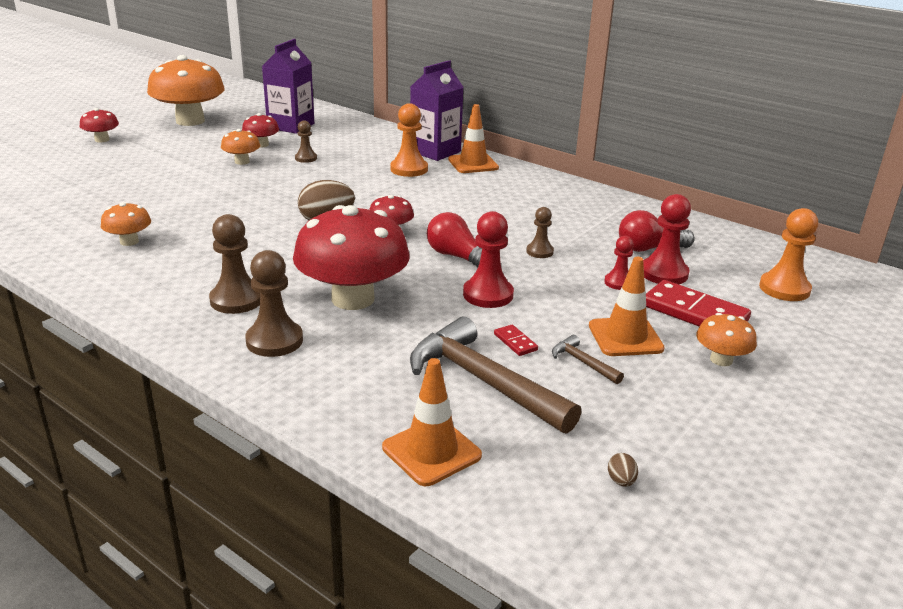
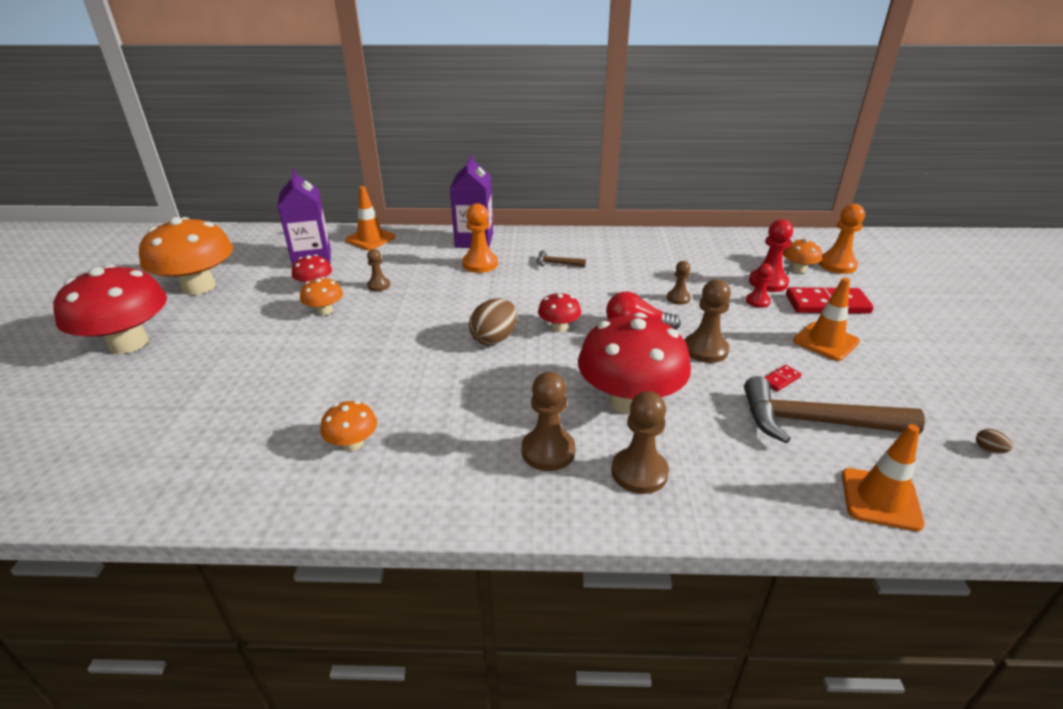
camera: 35 degrees left, 5 degrees up
(102, 140) = (128, 343): red mushroom -> red mushroom, size x2.14
(473, 164) = (518, 241): orange traffic cone -> orange traffic cone (370, 239)
(488, 295) = (705, 349): red pawn -> brown pawn
(515, 342) = (780, 379): red domino -> red domino turned 60 degrees counterclockwise
(582, 362) = (837, 374): brown hammer -> brown hammer (556, 263)
(649, 248) = (731, 267): red light bulb -> none
(721, 360) = (890, 331): orange mushroom -> orange mushroom (798, 269)

